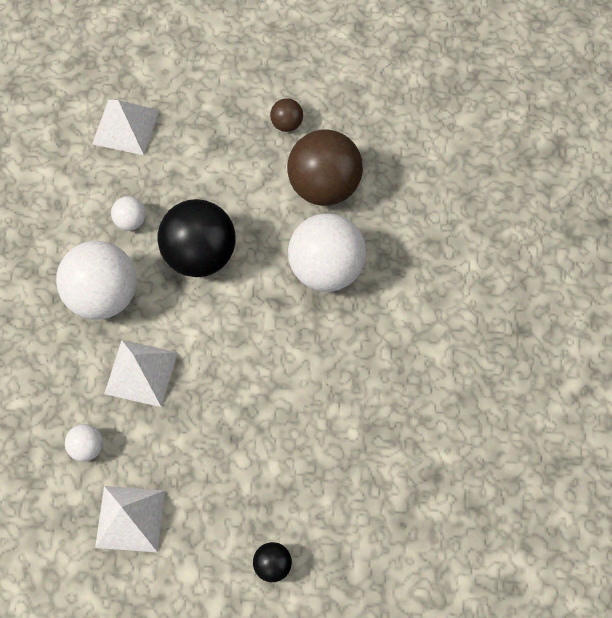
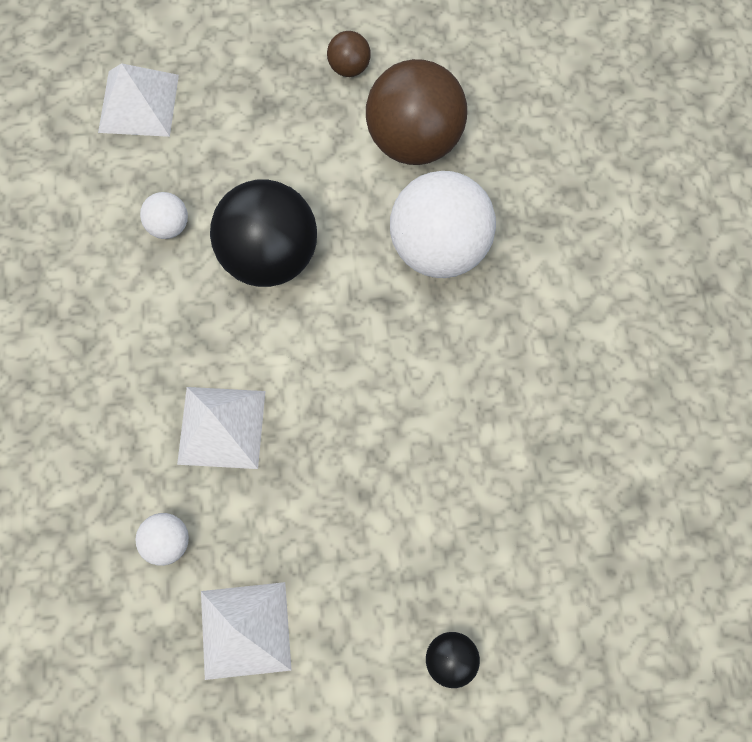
camera: 10 degrees left, 5 degrees up
(103, 295) = (151, 331): white ball -> none

